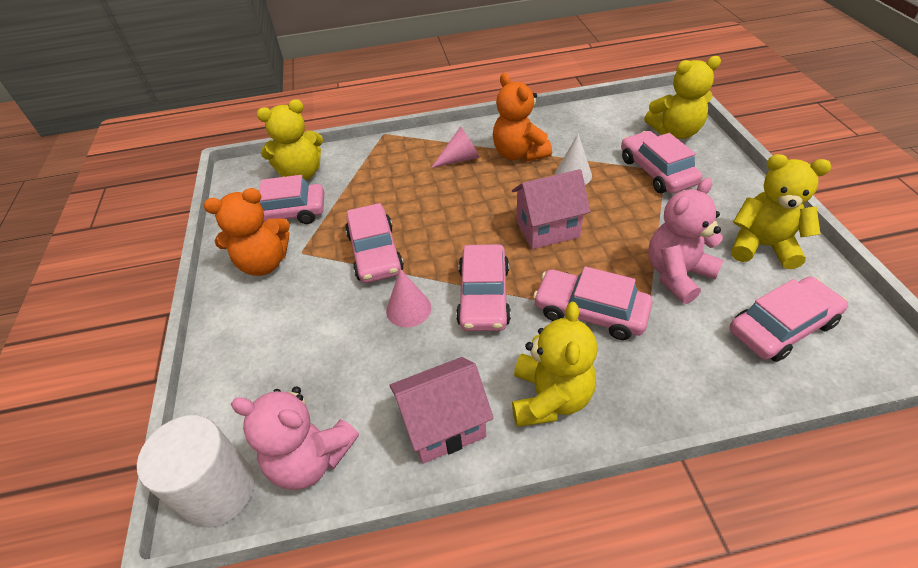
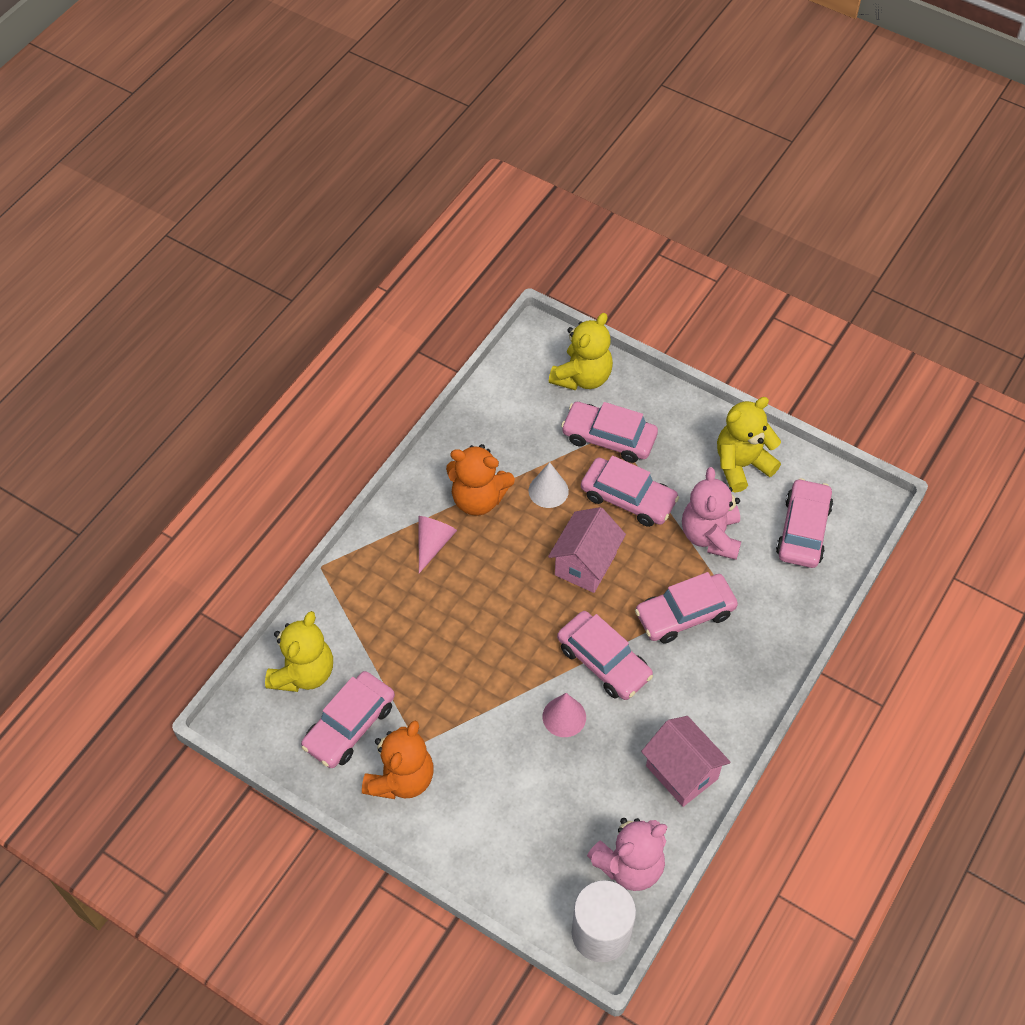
camera: 50 degrees left, 10 degrees up
(375, 252) = (479, 693): pink car -> pink car (628, 498)
(444, 425) = (681, 772): pink house -> pink house turned 60 degrees counterclockwise
(549, 398) = (722, 699): yellow teddy bear -> none

